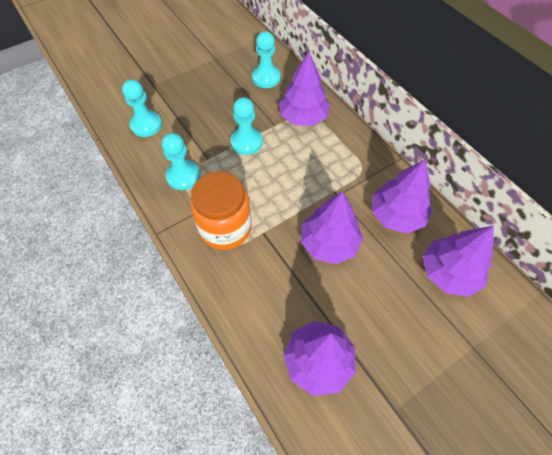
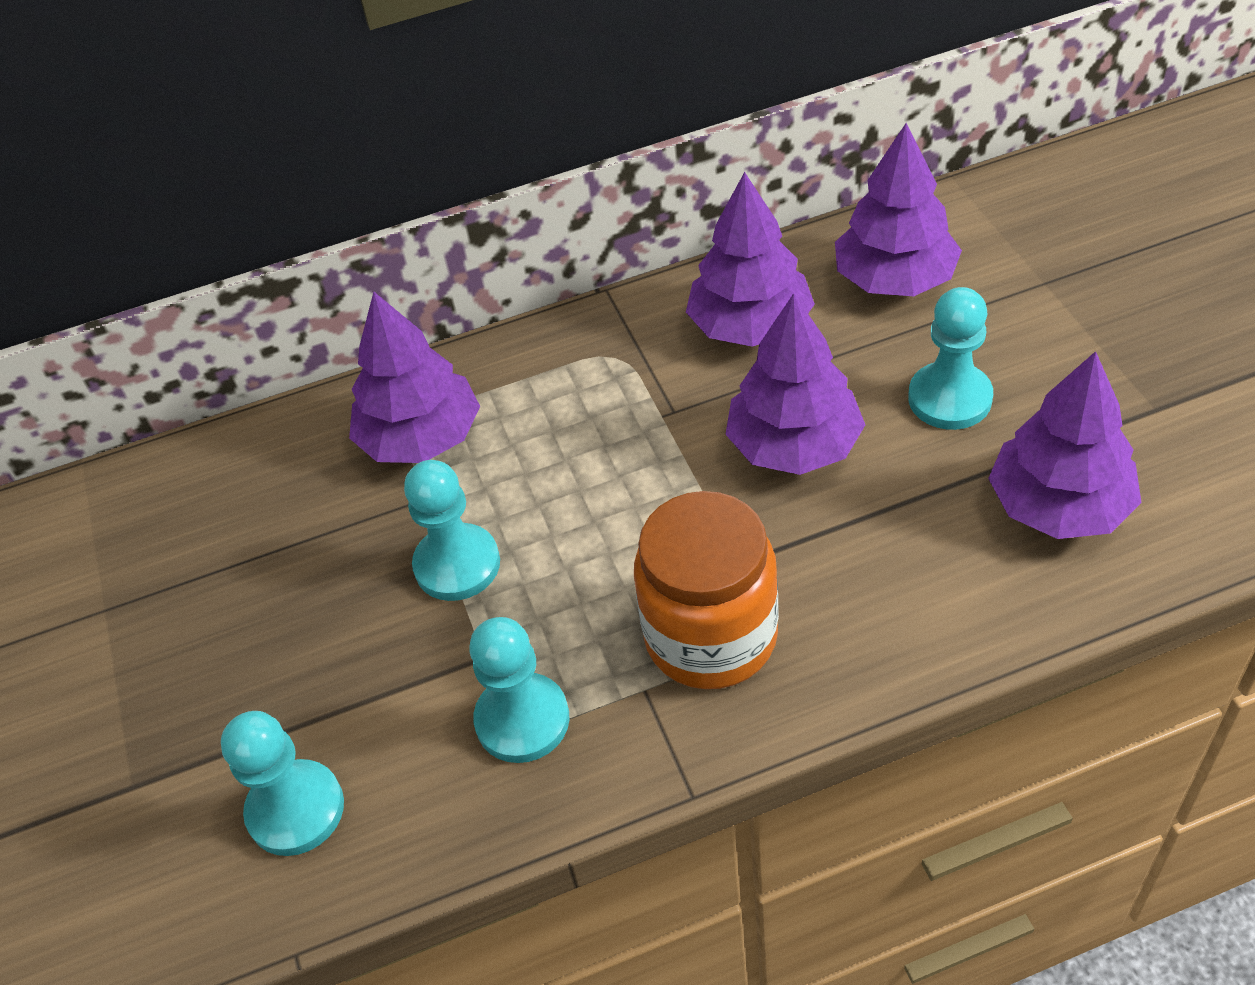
camera: 70 degrees left, 10 degrees down
(266, 78) = (248, 496): turquoise pawn -> turquoise pawn (949, 398)

